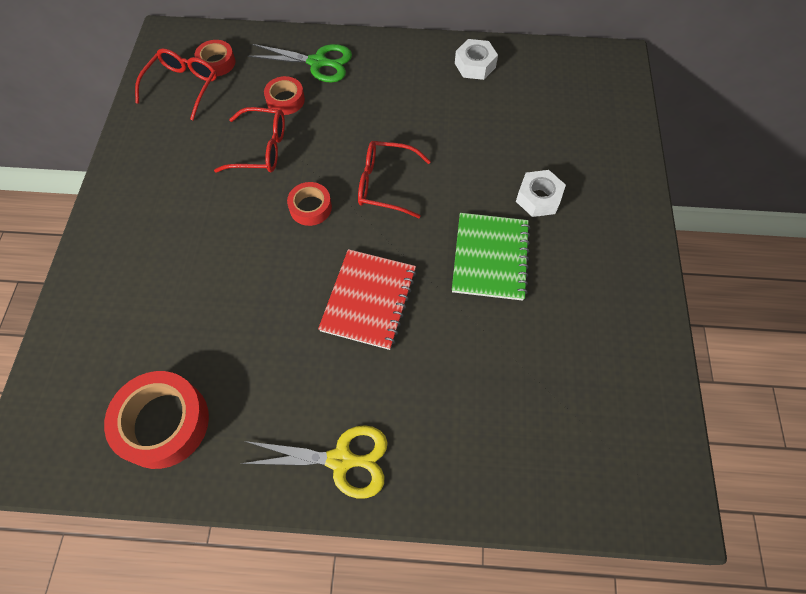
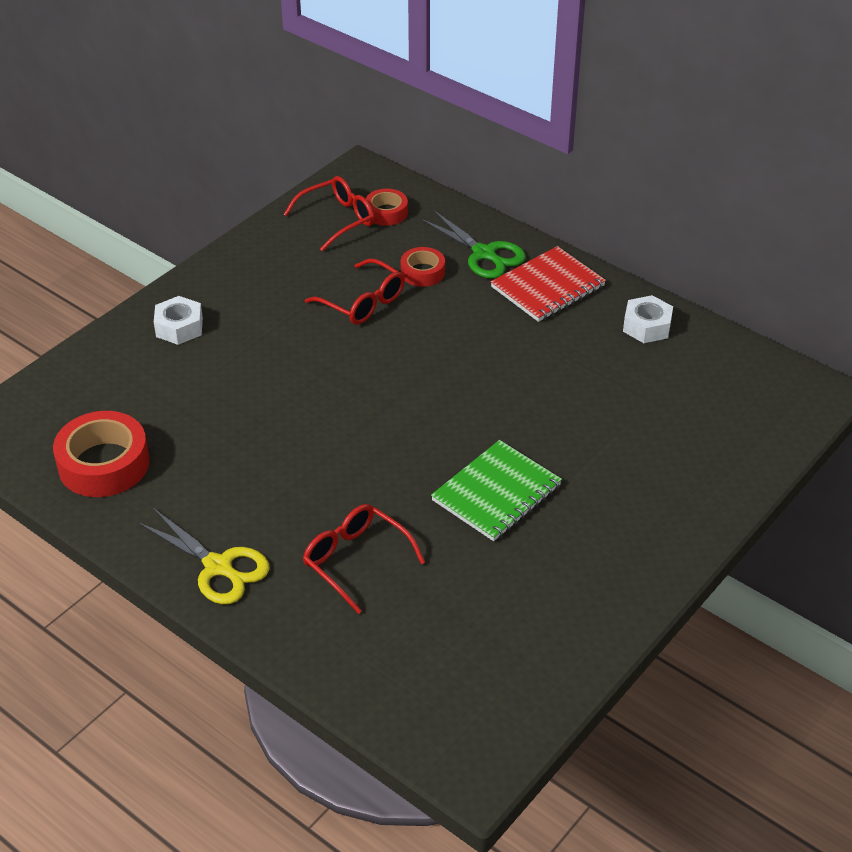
camera: 35 degrees right, 20 degrees down
(310, 207) = (364, 370): red tape -> none
(368, 300) = (350, 467): red notebook -> red notebook (547, 287)
(385, 184) = (453, 385): red glasses -> red glasses (356, 560)
(538, 198) = (595, 470): white nut -> white nut (179, 327)

